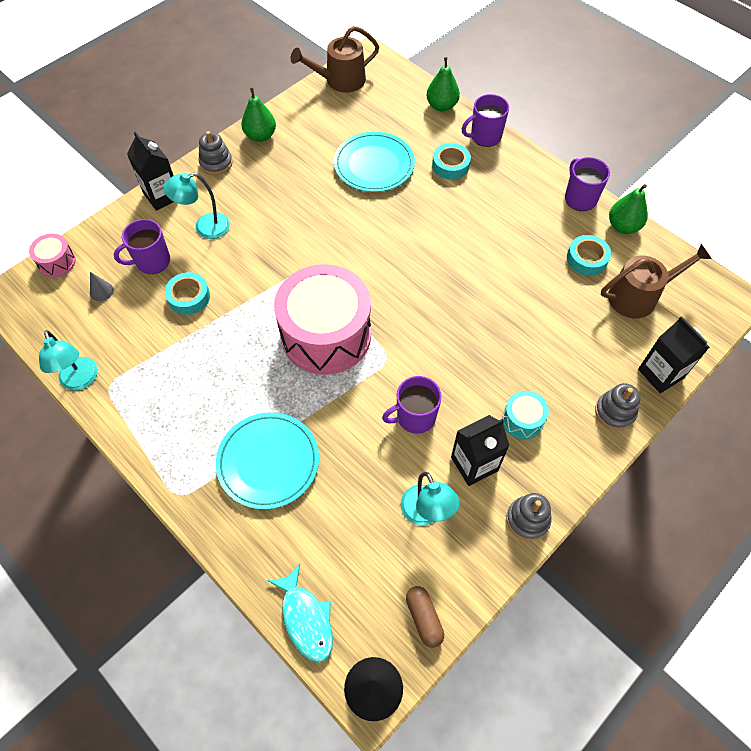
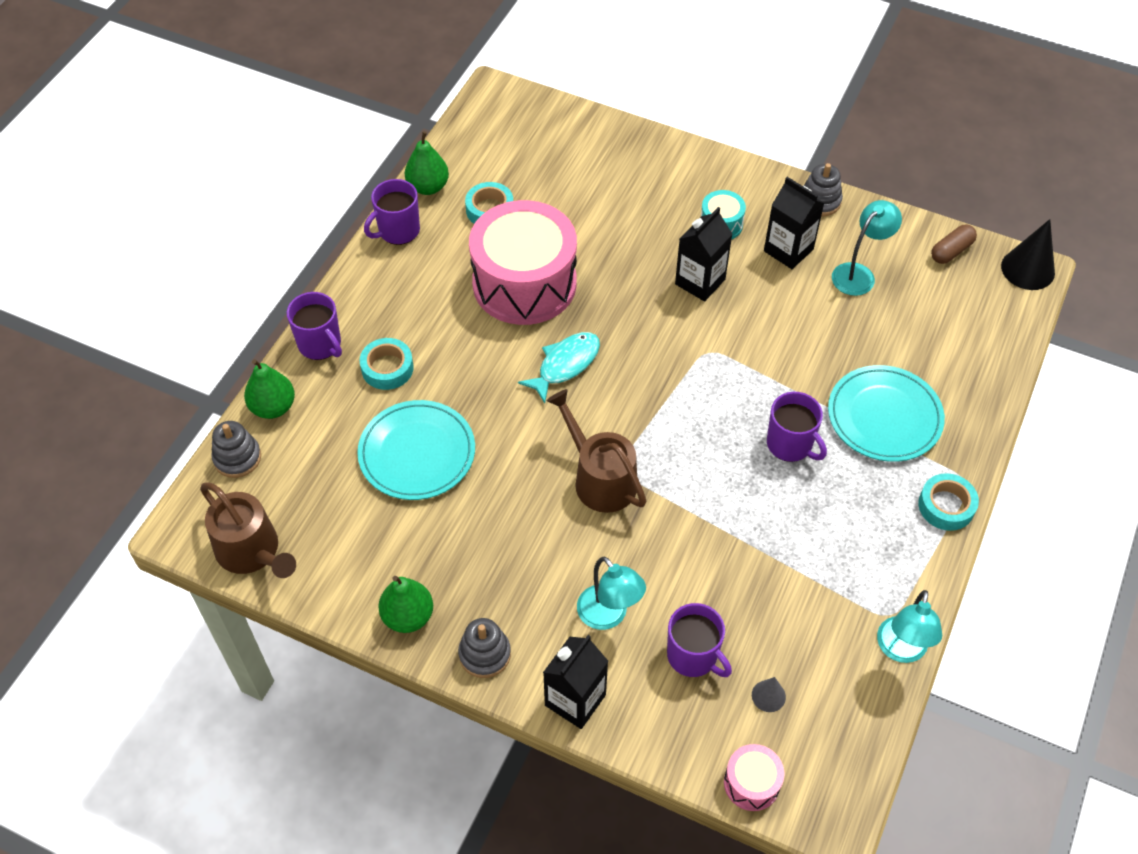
camera: 110 degrees left, 5 degrees down
(80, 381) = (900, 650): turquoise lamp -> turquoise lamp turned 150 degrees clockwise
(189, 297) = (726, 584): turquoise tape -> turquoise tape (946, 506)
(306, 619) = (1007, 333): turquoise fish -> turquoise fish (565, 365)
(326, 335) = (707, 418): pink drum -> pink drum (524, 283)
(415, 417) = (764, 309): purple mug -> purple mug (790, 444)
(614, 412) = (674, 159): grey stacking toy -> grey stacking toy (237, 458)
(638, 296) = (524, 161): brown watering can -> brown watering can (600, 478)
(660, 373) = (613, 133): black carton -> black carton (700, 282)

